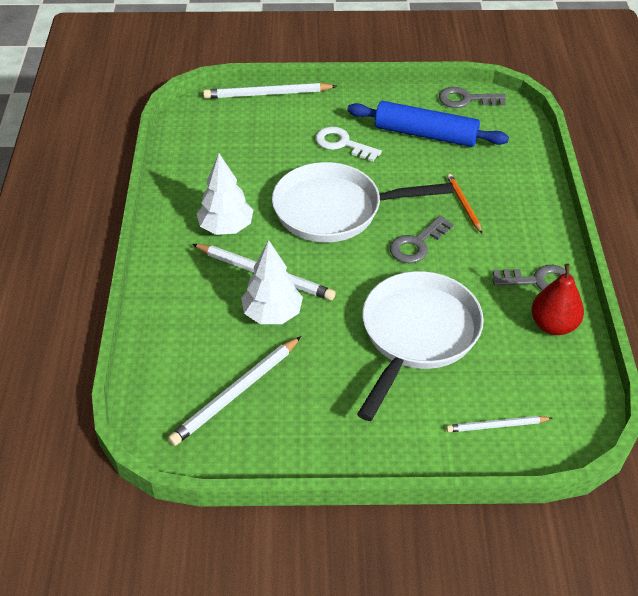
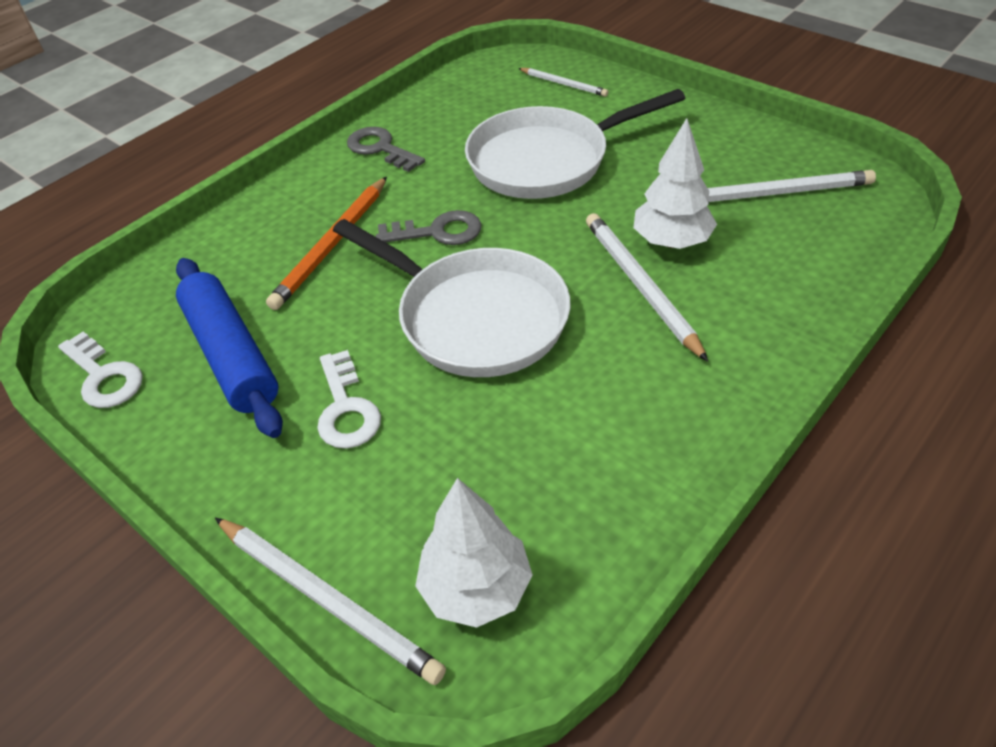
camera: 135 degrees left, 0 degrees up
(226, 228) = (636, 370): white tree -> white tree (476, 588)
(463, 204) = (332, 245): orange pencil -> orange pencil, size x1.70
(466, 99) = (104, 376): grey key -> white key
(553, 325) = (423, 117): red pear -> none

